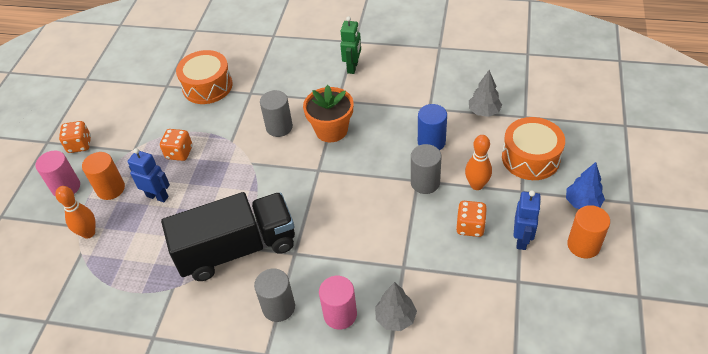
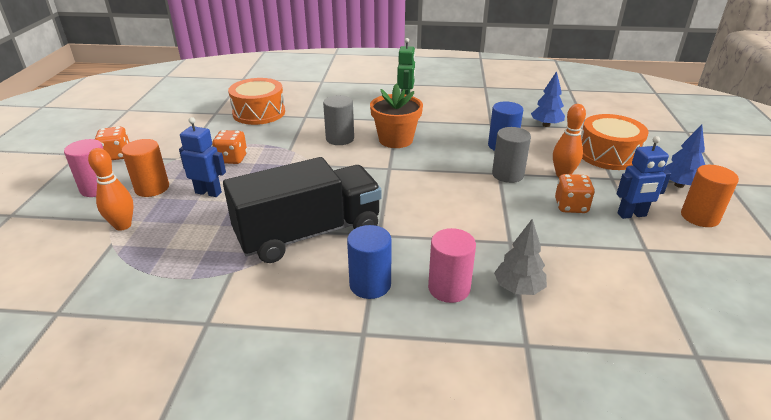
camera: 10 degrees left, 15 degrees down
(278, 307) = (370, 284): grey cylinder -> blue cylinder
(484, 112) = (546, 125): grey tree -> blue tree
(522, 240) = (632, 215): blue robot -> blue robot turned 75 degrees clockwise

